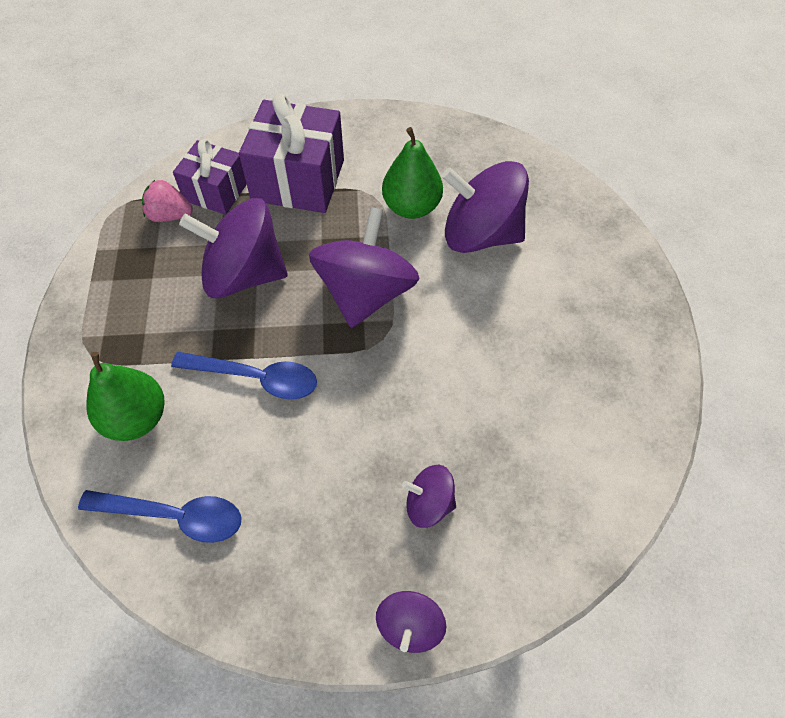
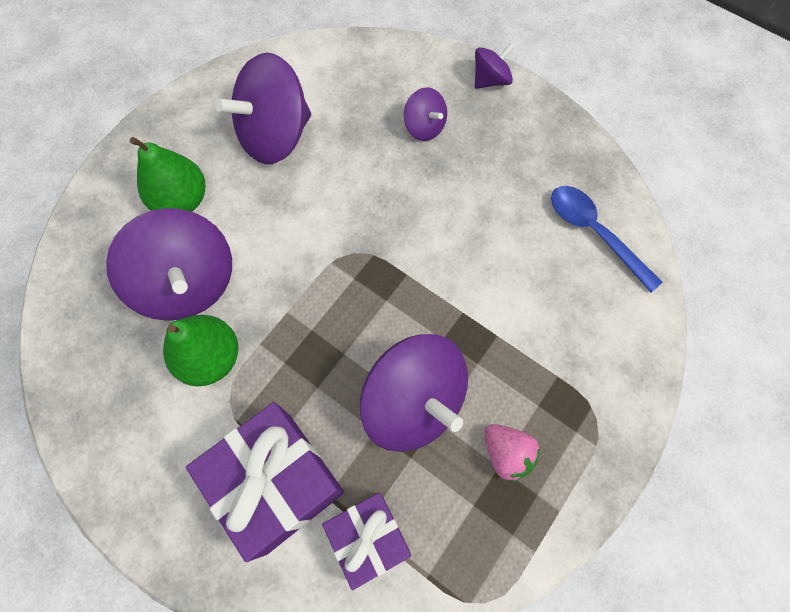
camera: 140 degrees left, 10 degrees up
(136, 418) = (585, 327): green pear -> green pear (182, 200)
(170, 215) = (435, 540): pink strawberry -> pink strawberry (506, 453)
(256, 378) = (472, 292): blue spoon -> none
(365, 293) = (330, 301): purple spinning top -> purple spinning top (275, 135)

